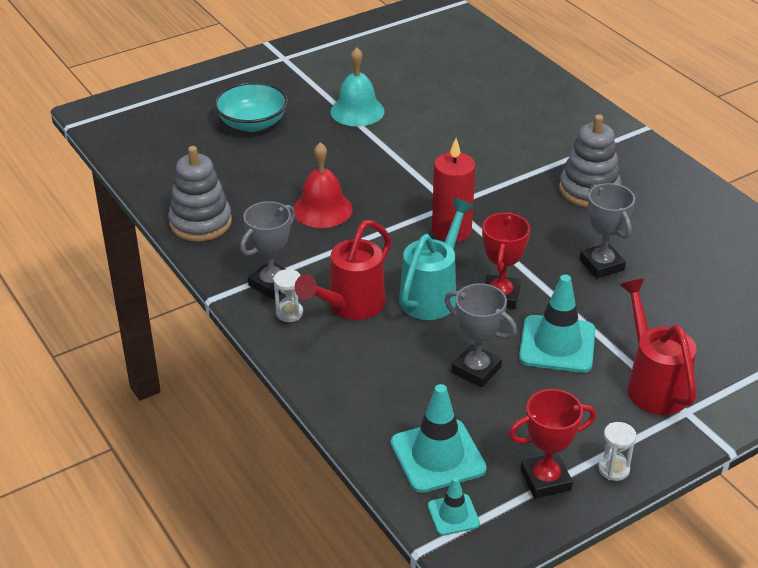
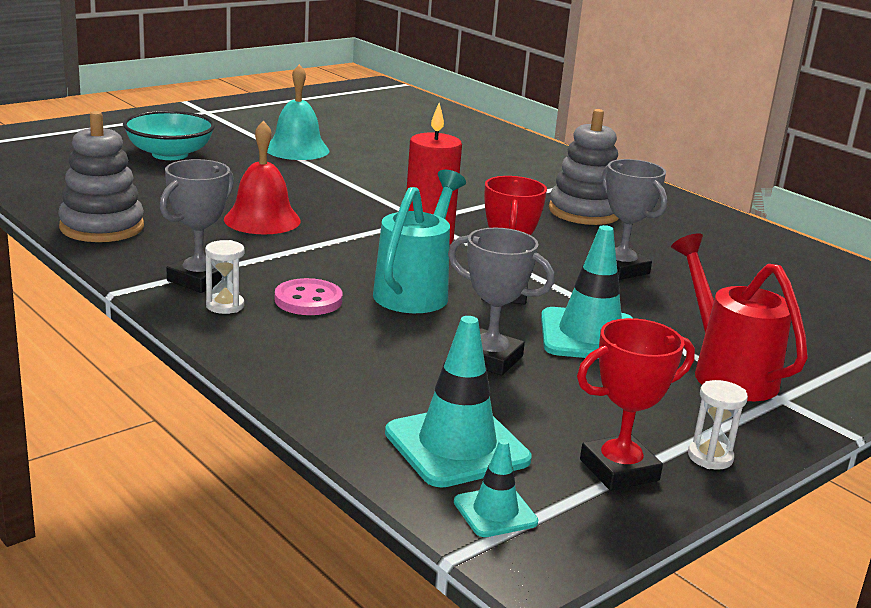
camera: 10 degrees left, 15 degrees down
(350, 306) = (308, 300): red watering can -> pink button

